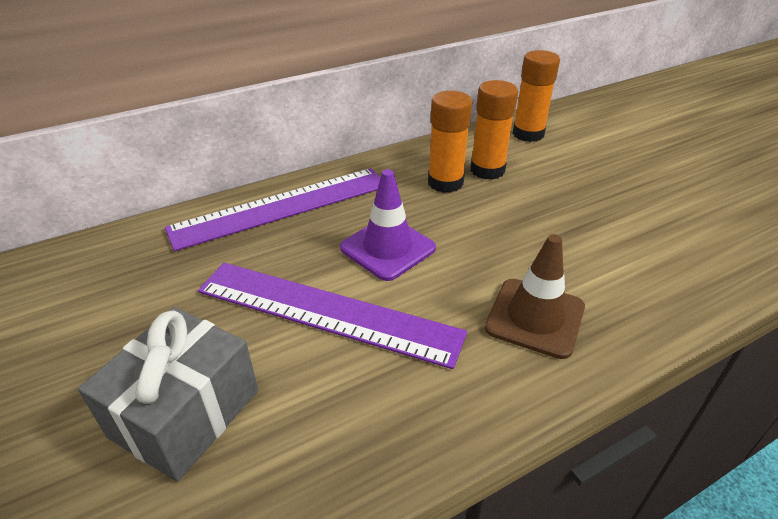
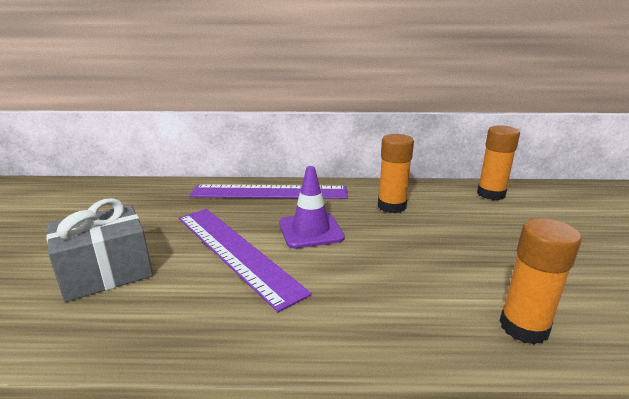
camera: 30 degrees right, 15 degrees down
(487, 170) = (432, 207): orange glue stick -> orange glue stick (523, 327)
(535, 317) = (374, 305): brown traffic cone -> none

